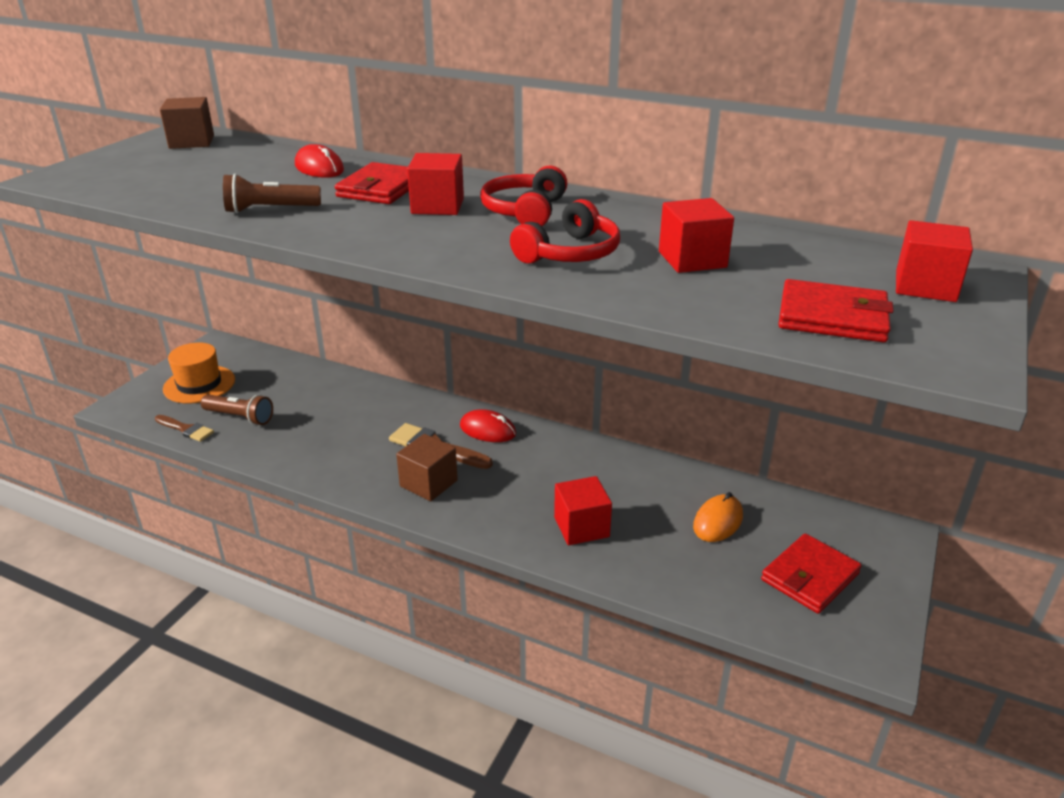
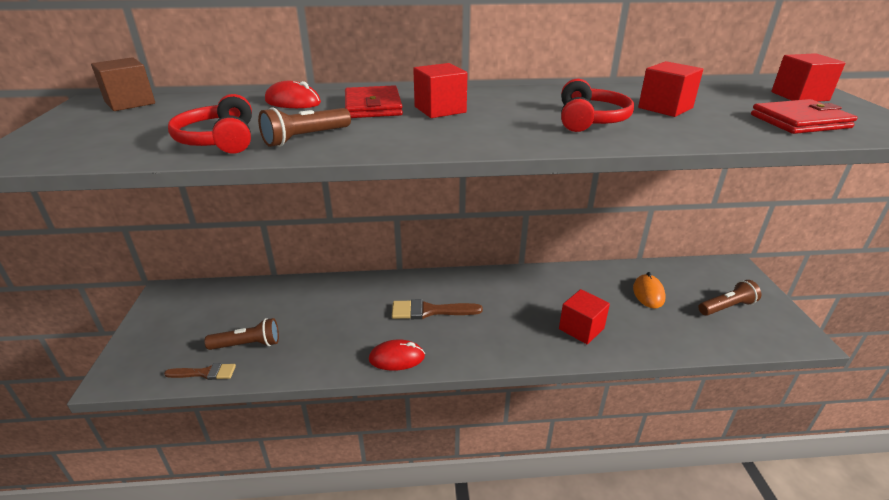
camera: 30 degrees left, 0 degrees up
(199, 384) = (181, 330): orange hat -> none
(428, 483) = (453, 339): brown cube -> none
(487, 430) = (453, 286): red mouse -> red mouse (397, 358)
(525, 211) = (507, 101): red headphones -> red headphones (220, 140)
(810, 577) = (727, 307): red wallet -> brown flashlight

